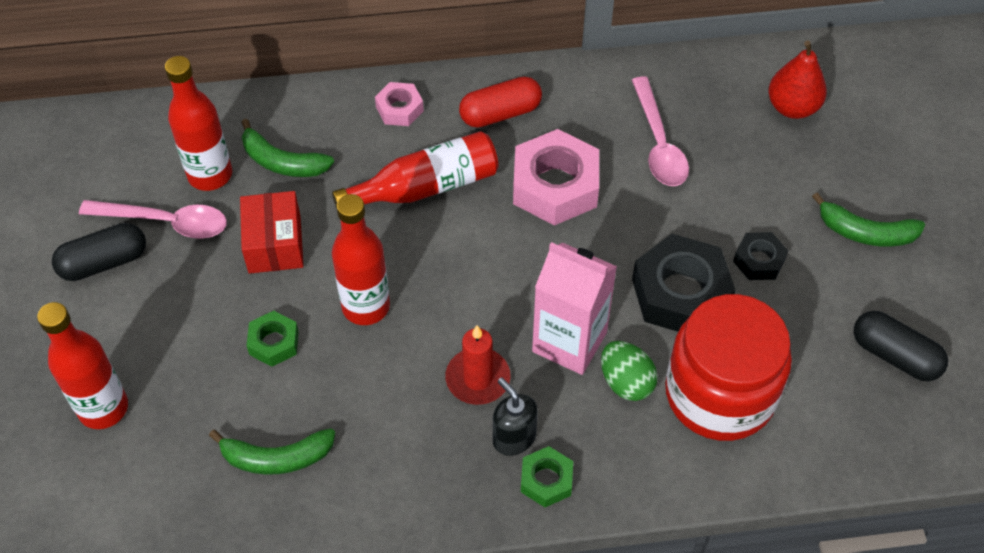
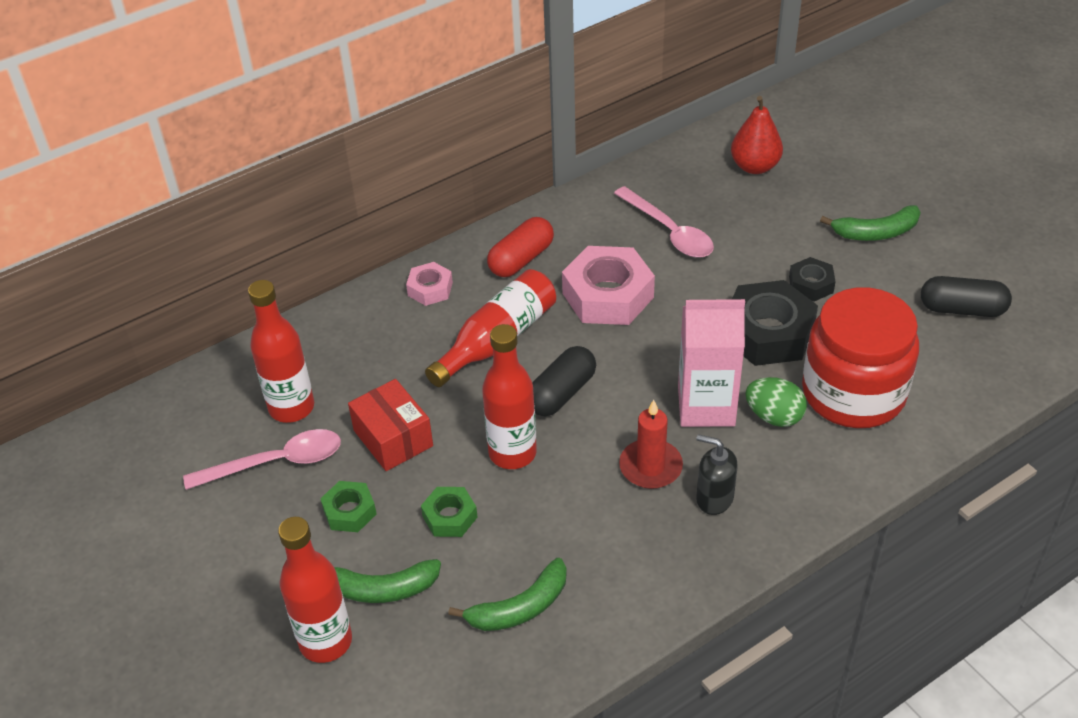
camera: 25 degrees left, 10 degrees down
(104, 262) = (238, 520): black capsule -> black capsule (561, 393)
(282, 162) = (353, 370): green banana -> green banana (382, 588)
(546, 480) = (765, 518): green nut -> green nut (349, 511)

